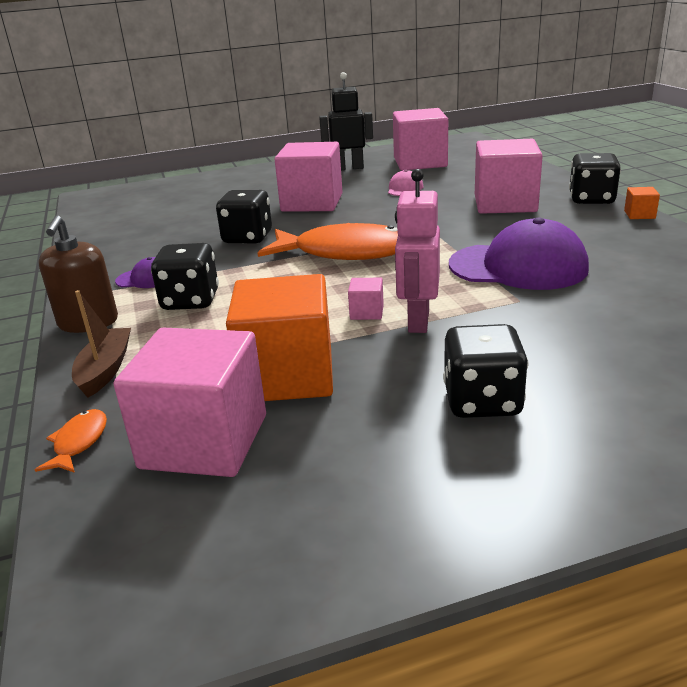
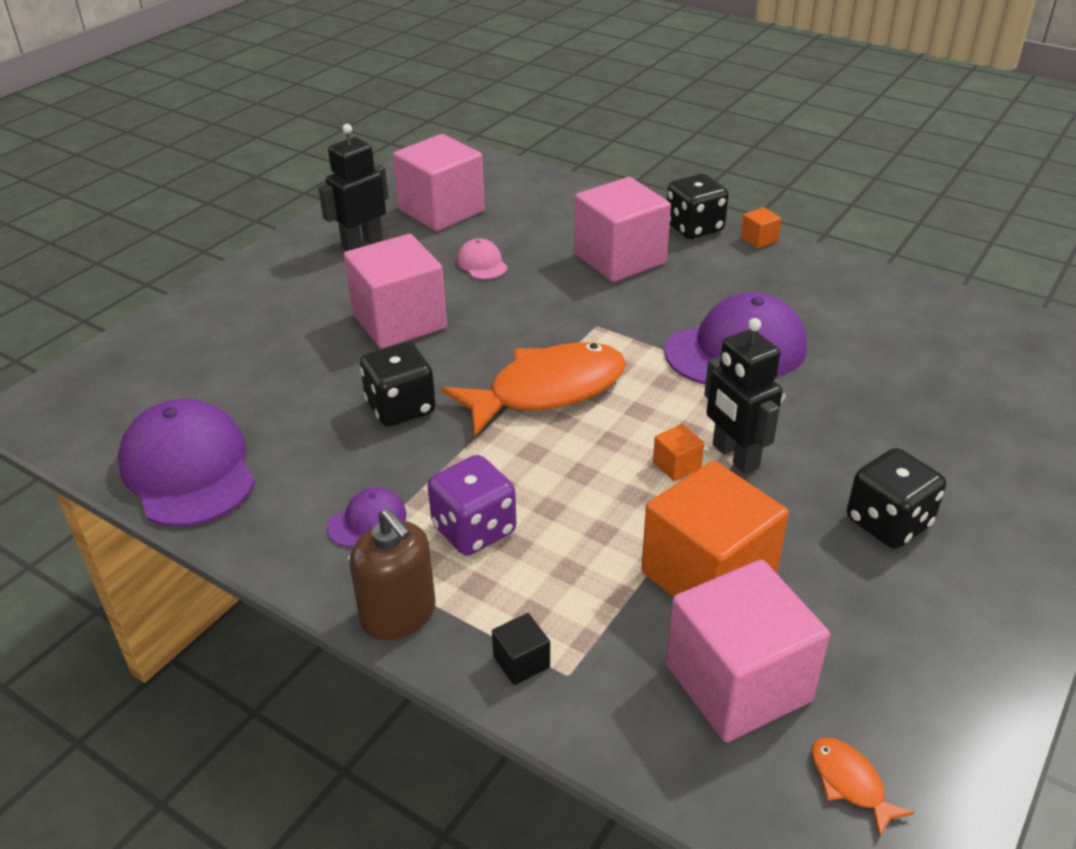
camera: 40 degrees left, 10 degrees up
(79, 442) = (630, 752): orange fish -> orange fish (850, 783)
(105, 370) = (521, 662): brown boat -> black cube
(108, 234) = (188, 469): none -> purple cap
(190, 301) = (474, 530): black dice -> purple dice
(366, 312) = (676, 465): pink cube -> orange cube
(418, 321) = (734, 456): pink robot -> black robot

